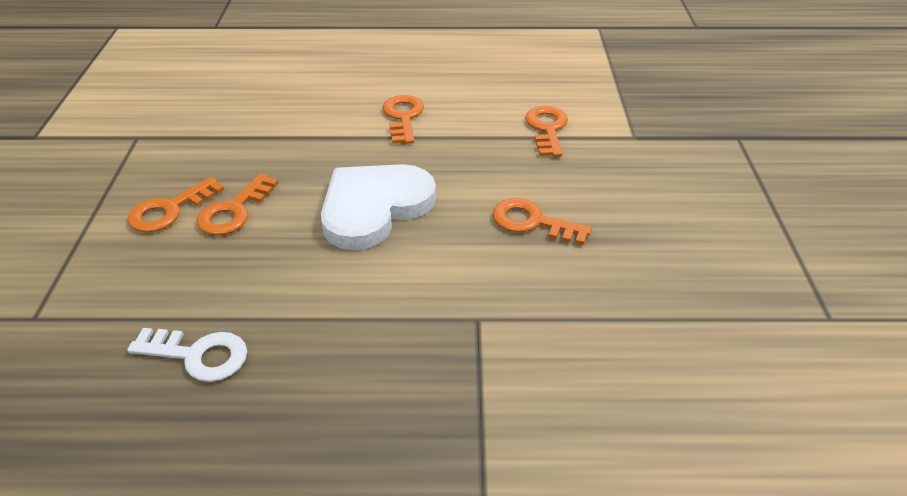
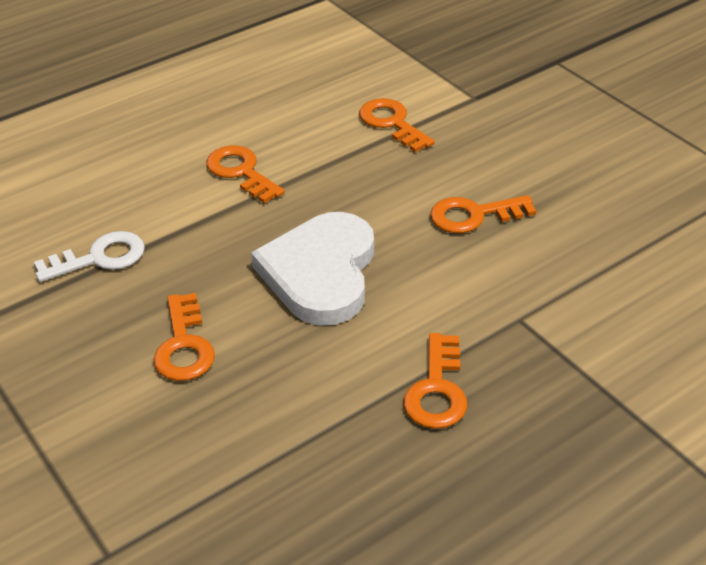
camera: 35 degrees left, 0 degrees up
(170, 210) = (112, 380): orange key -> orange key (437, 390)
(198, 355) = (322, 484): white key -> white key (99, 258)

